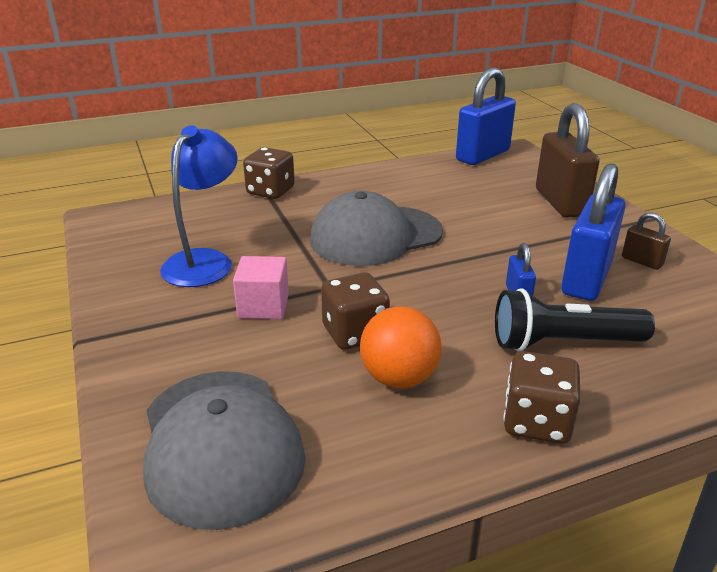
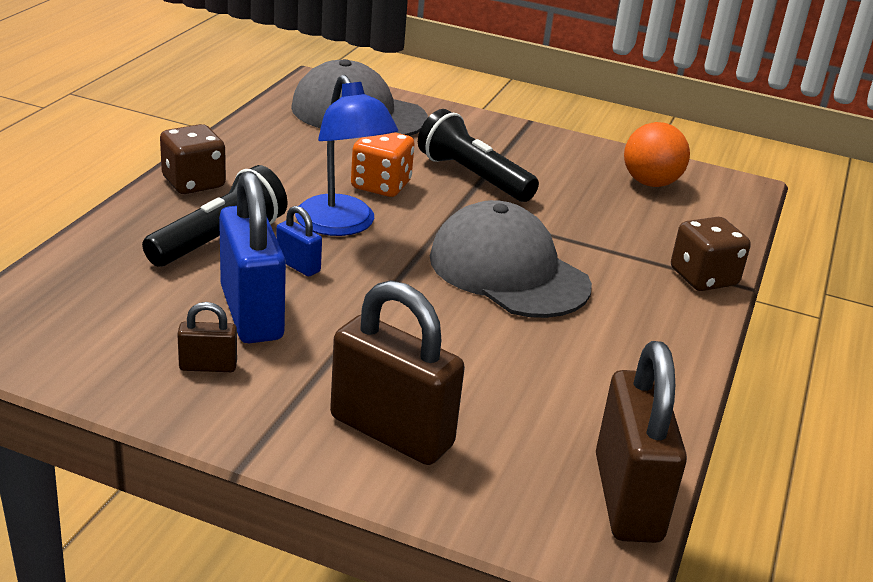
camera: 130 degrees right, 0 degrees up
(205, 261) = (583, 188): blue lamp -> blue lamp (342, 225)
(263, 306) = (473, 177): pink cube -> black flashlight
(355, 333) = (381, 185): brown dice -> orange dice
(375, 236) = (508, 271): grey cap -> grey cap turned 60 degrees counterclockwise
(399, 378) = (310, 172): orange ball -> orange ball (650, 183)
(483, 155) = (627, 498): blue padlock -> brown padlock

